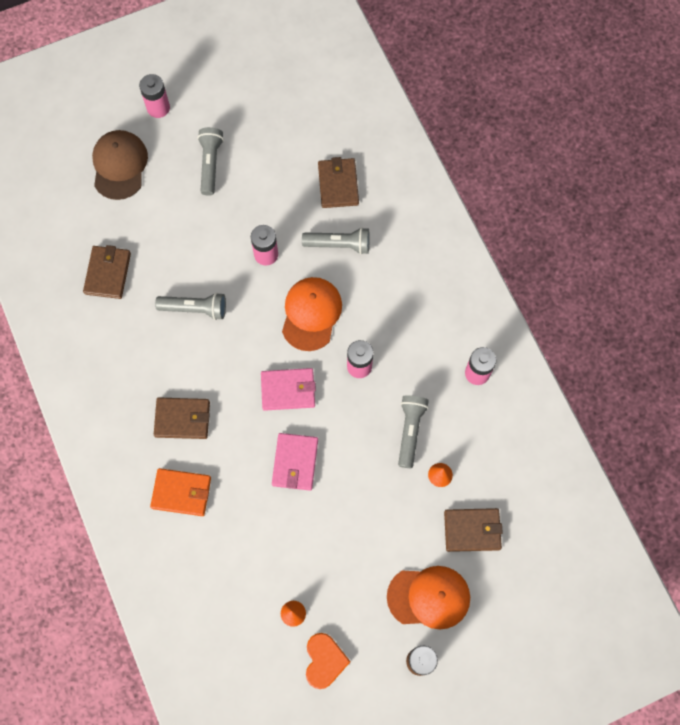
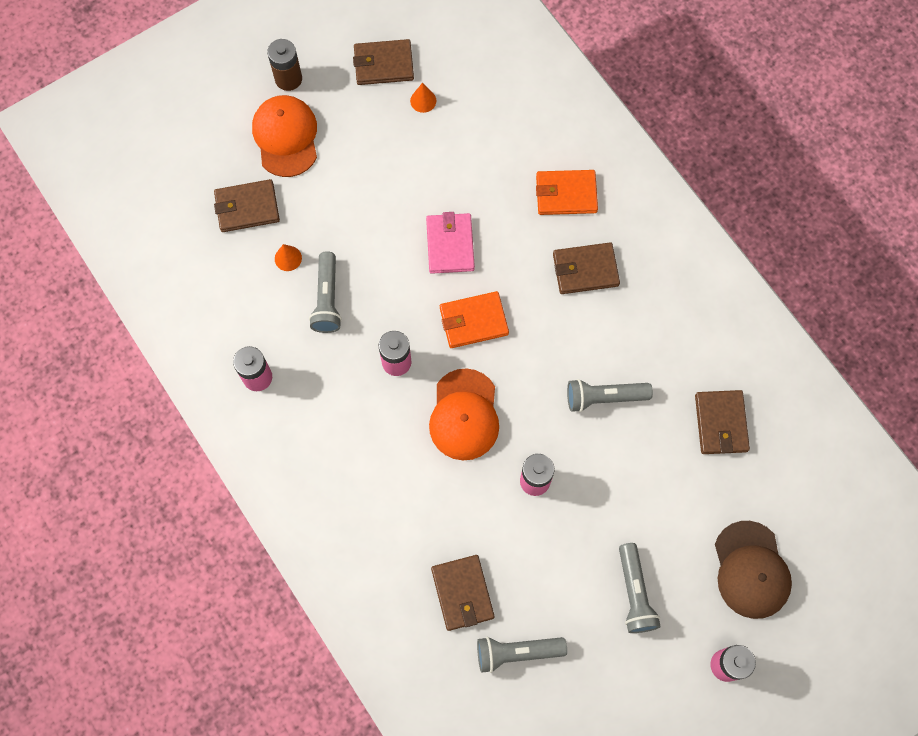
camera: 170 degrees right, 0 degrees up
(288, 390) = (473, 321): pink wallet -> orange wallet
(324, 661) = (383, 64): orange heart -> brown wallet
(339, 244) = (446, 509): grey flashlight -> grey flashlight (517, 652)
(429, 597) = (286, 137): orange cap -> orange cap turned 90 degrees clockwise

